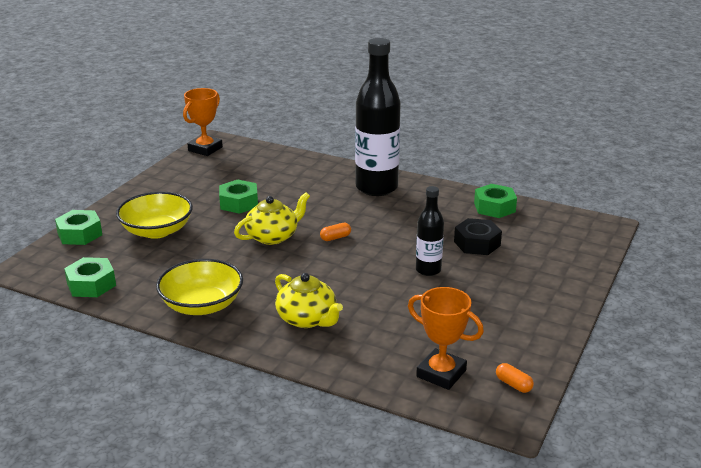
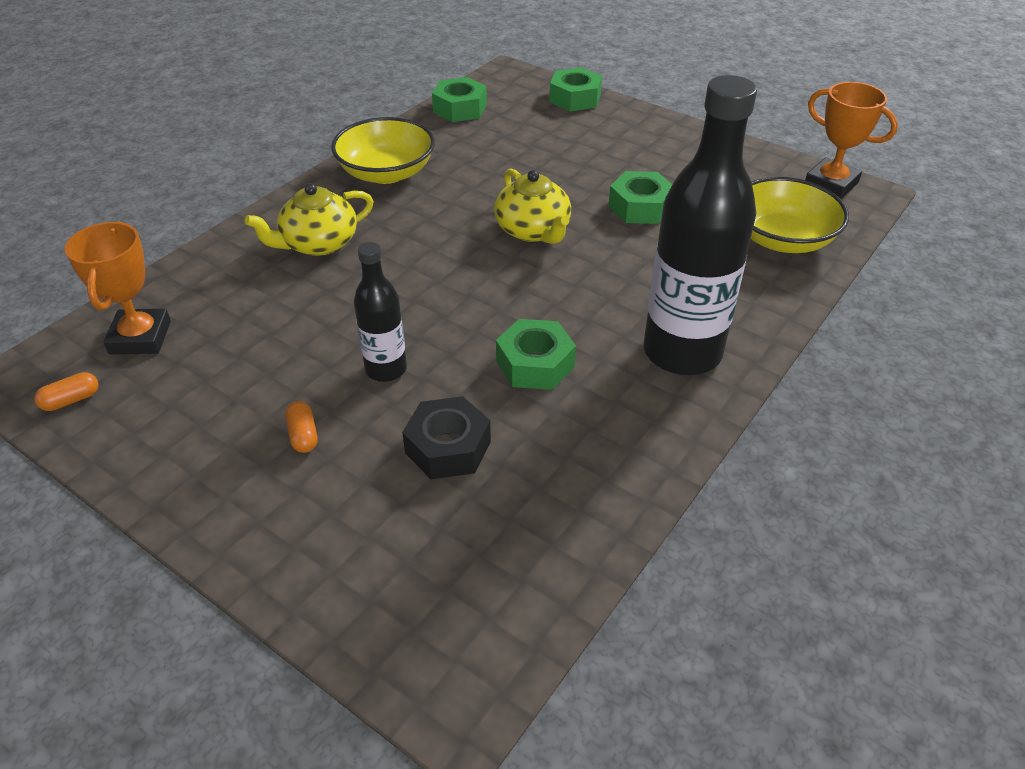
camera: 100 degrees right, 15 degrees up
(157, 231) = (571, 145): yellow bowl -> yellow bowl (782, 239)
(335, 238) = (514, 286): orange capsule -> orange capsule (303, 435)
(441, 373) = (140, 337): orange trophy -> orange trophy turned 45 degrees counterclockwise
(494, 207) = (581, 508): green nut -> green nut (535, 364)

